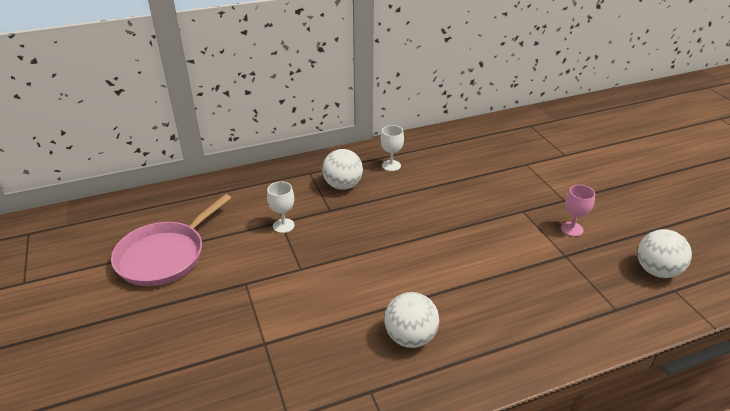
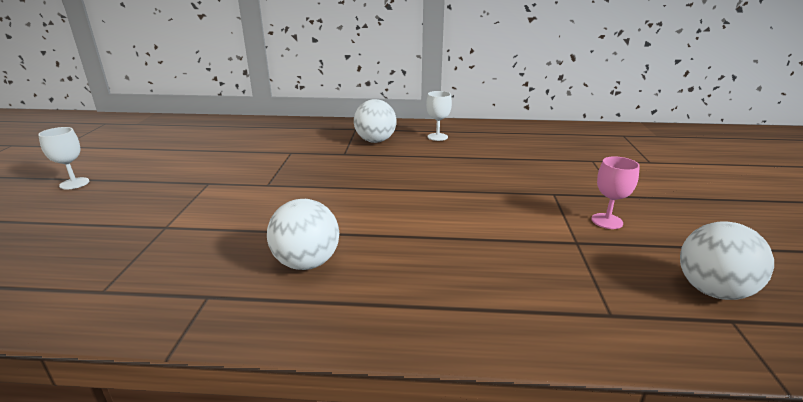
camera: 25 degrees right, 10 degrees down
(164, 256) = (172, 153): pink pan -> none
(283, 225) = (290, 155): white goblet -> white goblet (74, 183)

